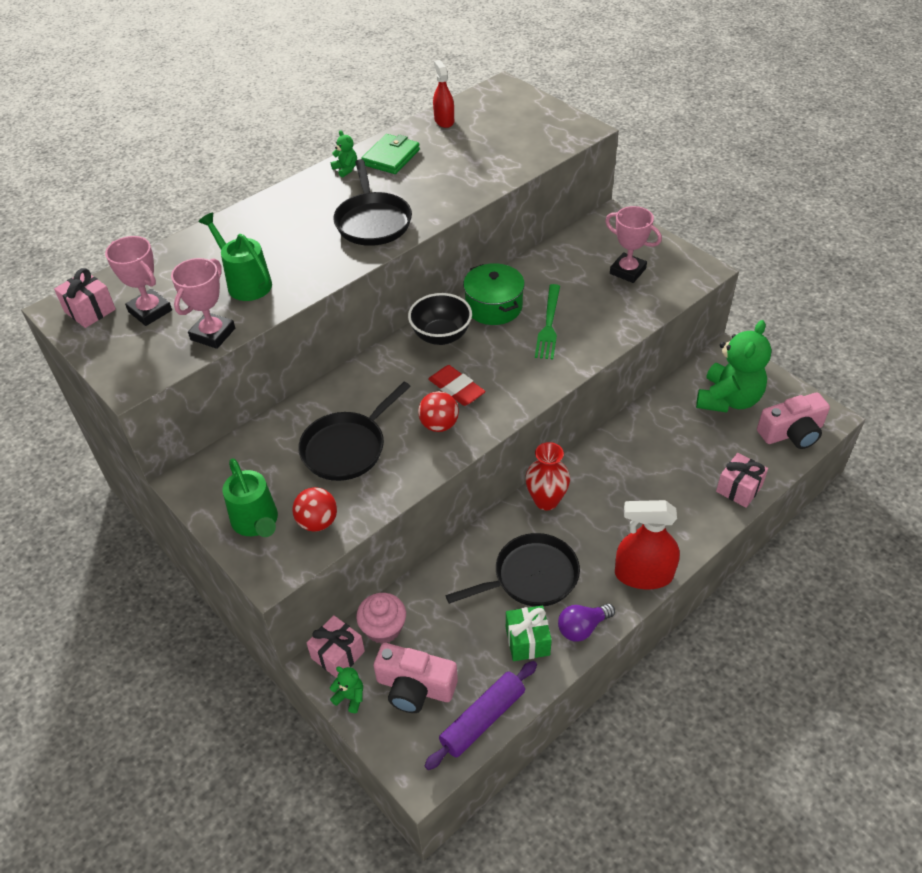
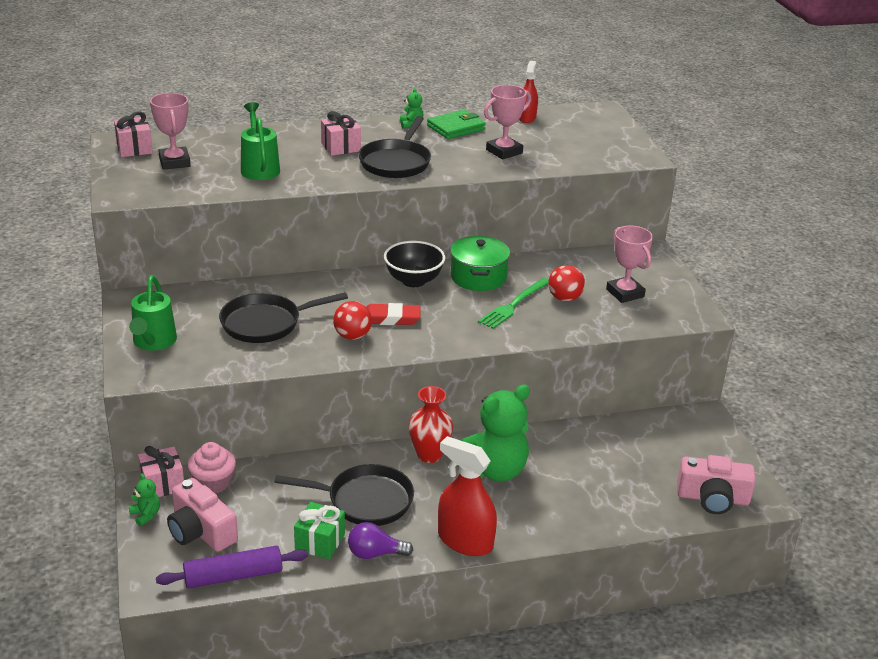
camera: 25 degrees right, 15 degrees down
(213, 334) = (203, 189): pink trophy -> pink trophy (504, 151)
(318, 522) = (197, 359): red ball -> red ball (564, 298)
(456, 389) = (390, 318): red eraser -> red eraser turned 75 degrees counterclockwise
(728, 399) = (672, 449): green teddy bear -> green teddy bear (493, 470)
(739, 489) = (617, 518): pink gift -> pink gift (341, 147)

